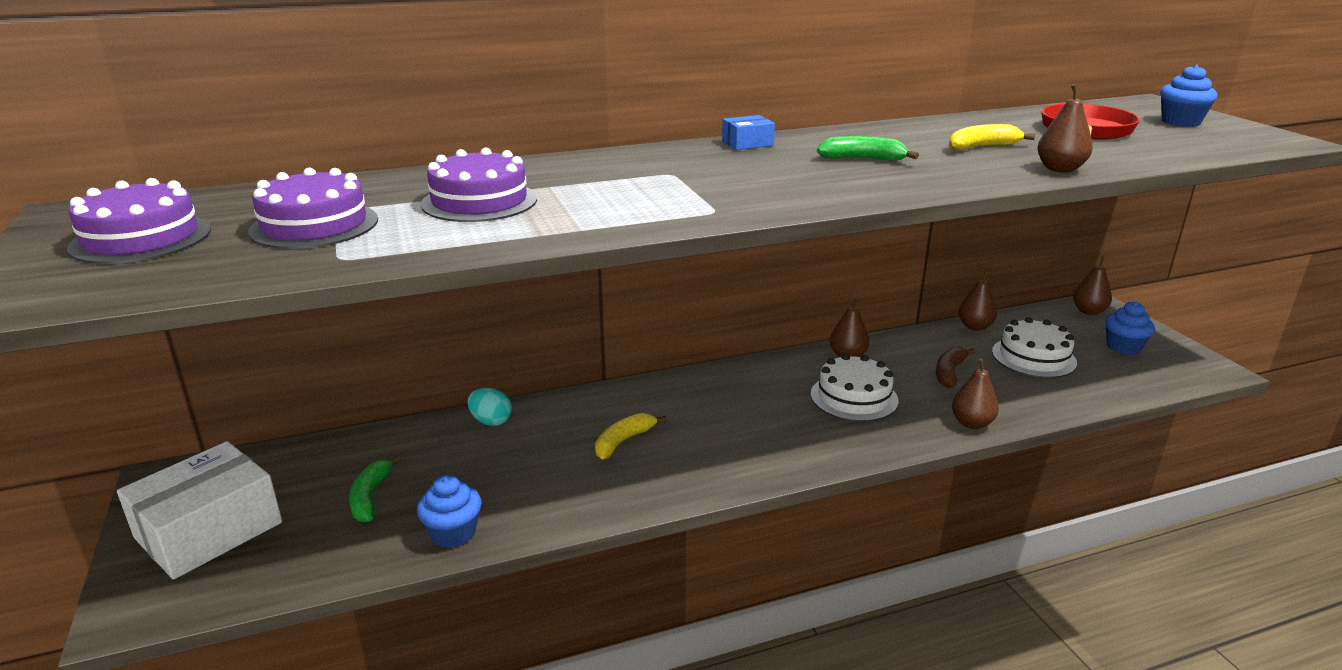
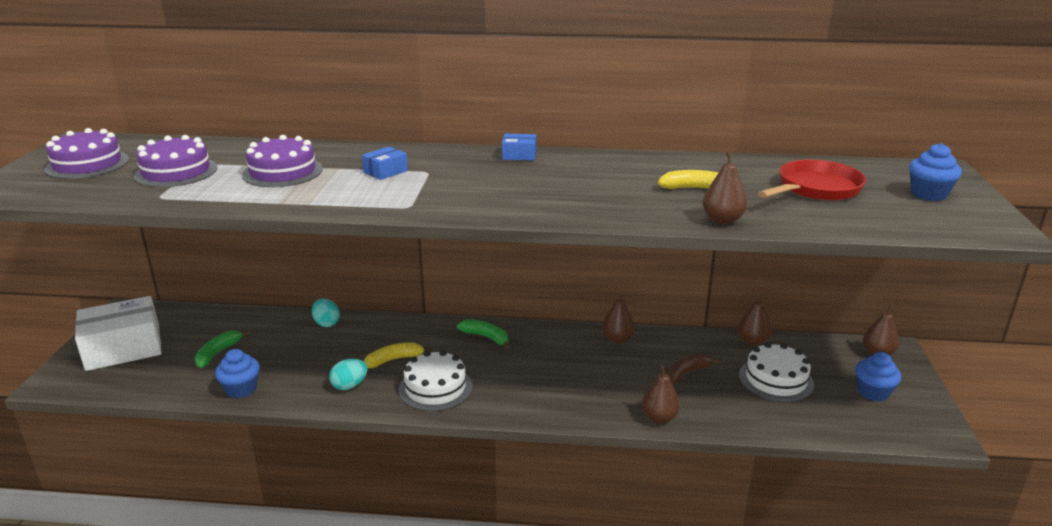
camera: 25 degrees right, 0 degrees up
(598, 487) = (349, 386): none -> turquoise egg
(618, 181) = (385, 171): none -> blue box
(854, 397) = (587, 372): white cake -> white cake (435, 388)
(862, 159) = (580, 183): green banana -> green banana (486, 337)

